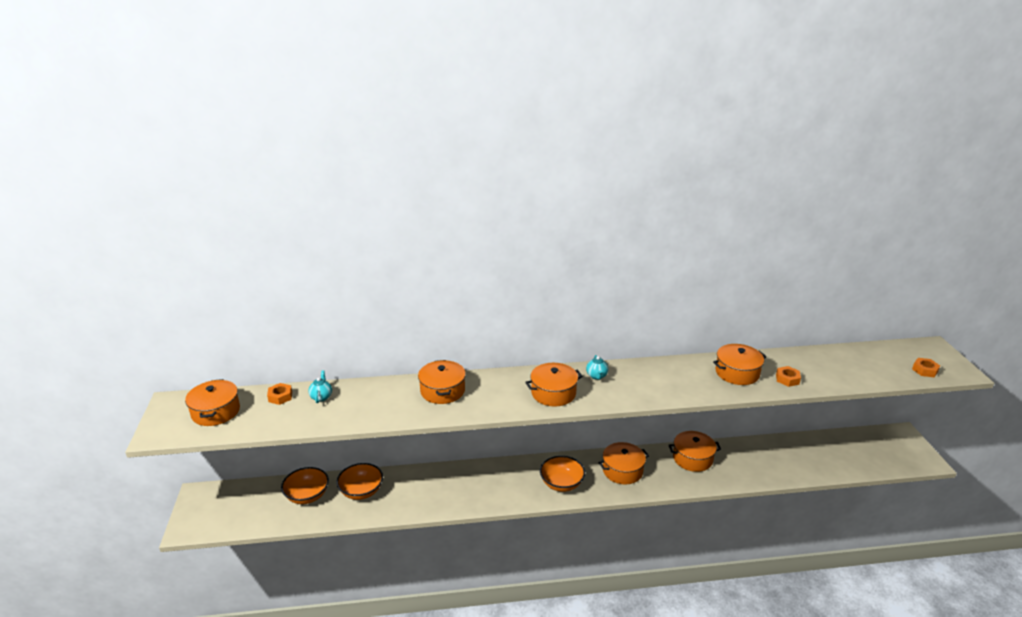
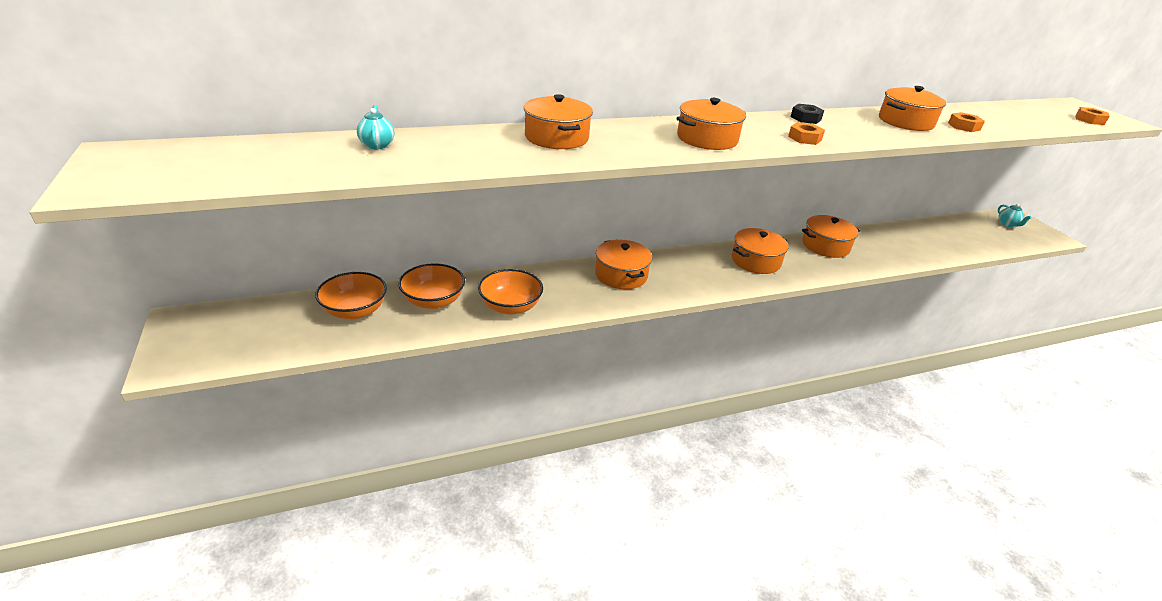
camera: 15 degrees left, 5 degrees up
(216, 412) = (201, 161): orange pot -> orange pot (621, 275)
(280, 397) = (309, 145): orange nut -> orange nut (804, 138)
(561, 484) = (692, 278): orange bowl -> orange bowl (510, 307)
(596, 376) = (748, 124): turquoise teapot -> turquoise teapot (1007, 224)
(650, 368) = (805, 118): none -> black nut

